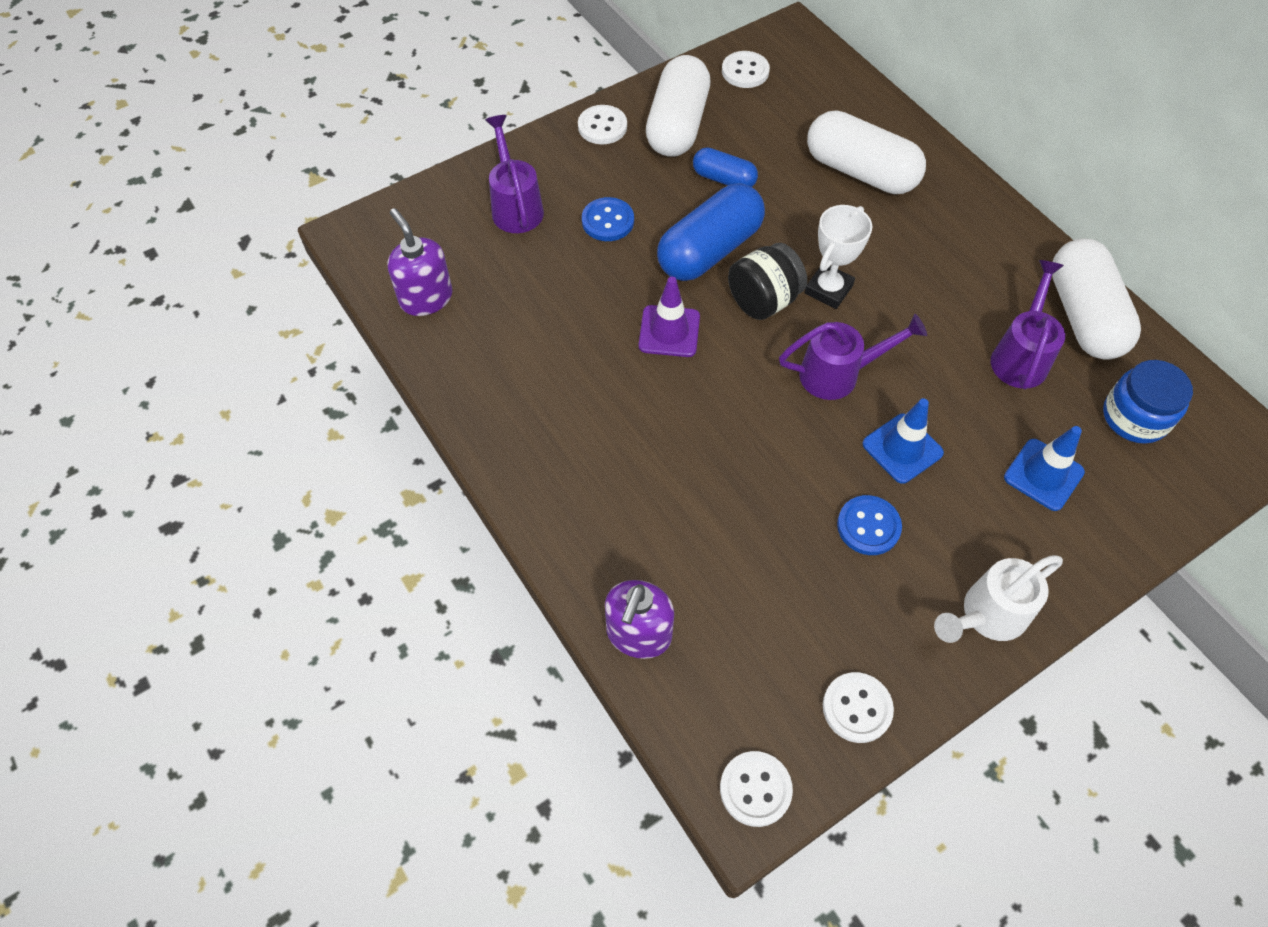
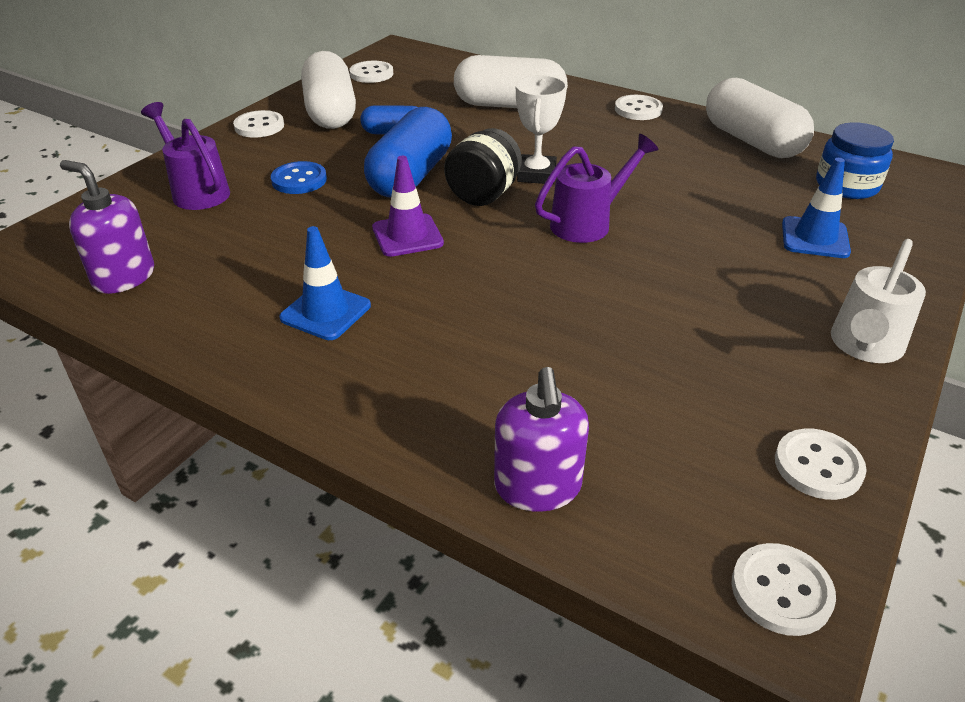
camera: 25 degrees left, 20 degrees down
(868, 526) = (702, 317): blue button -> none
(902, 448) = (684, 255): blue traffic cone -> blue traffic cone (325, 312)
(993, 223) = (638, 110): none -> white button
(1020, 355) = (727, 174): purple watering can -> none

